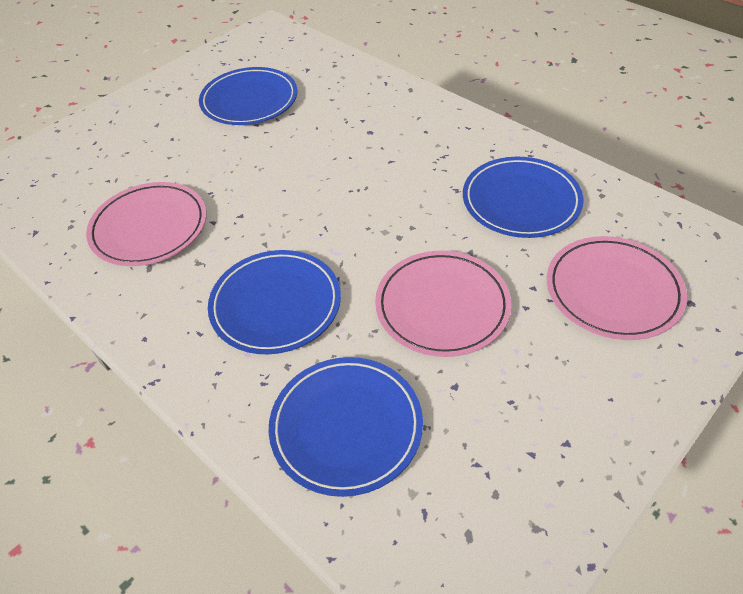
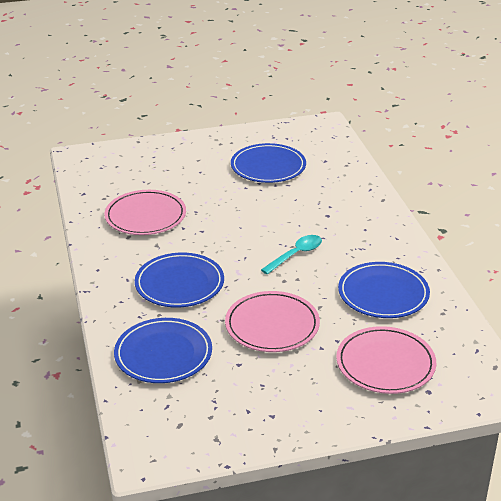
camera: 30 degrees right, 15 degrees down
(381, 196) = (296, 254): none -> turquoise spoon

